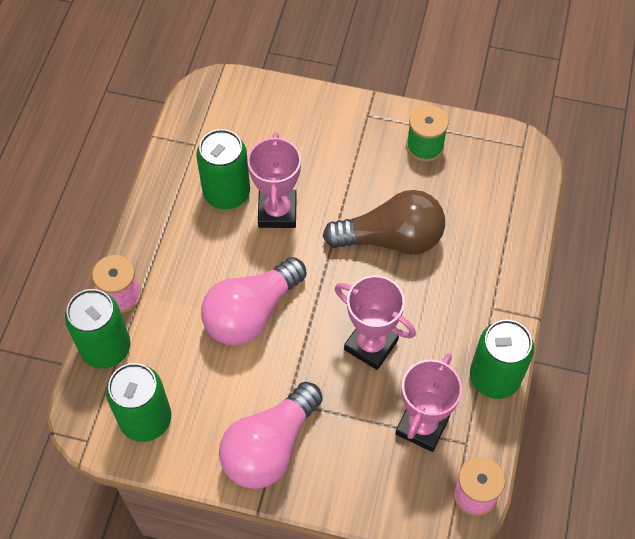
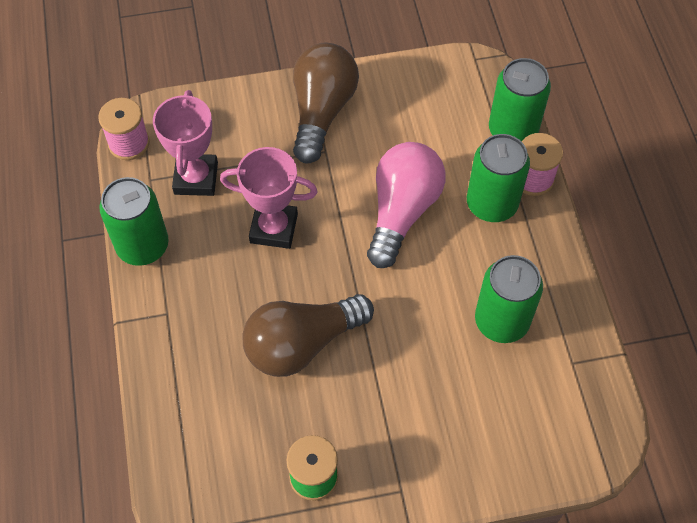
camera: 155 degrees right, 0 degrees up
(145, 419) = (439, 91): green can -> green can (491, 204)
(270, 447) = (321, 111): pink light bulb -> brown light bulb
(277, 212) = (436, 323): pink trophy -> none

